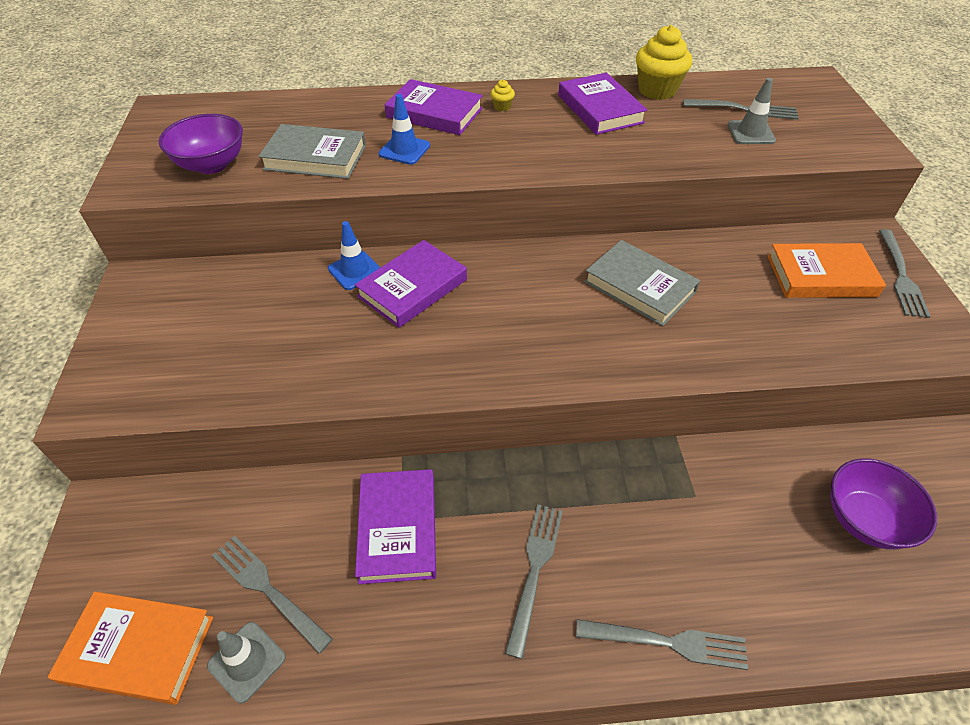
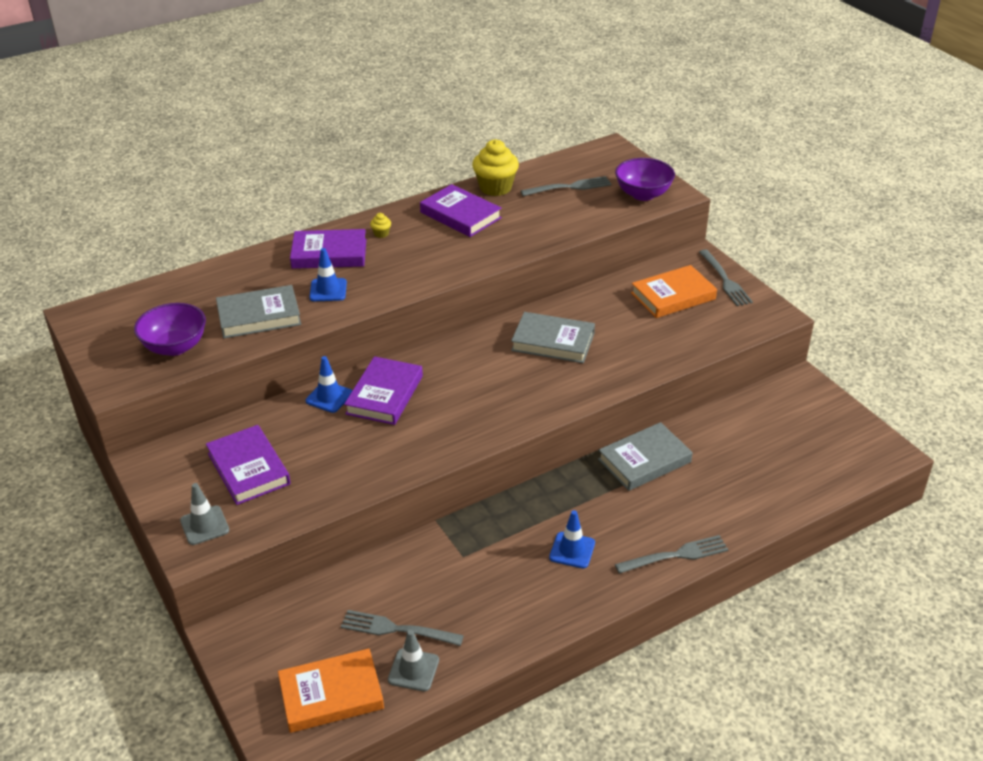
camera: 25 degrees left, 10 degrees down
(398, 528) = (463, 562): purple book -> purple book (248, 469)
(534, 570) = (572, 550): grey fork -> blue traffic cone
(690, 477) = (644, 460): none -> grey book
(750, 133) = (583, 205): grey traffic cone -> grey traffic cone (204, 525)
(864, 519) = (763, 446): purple bowl -> purple bowl (643, 194)

